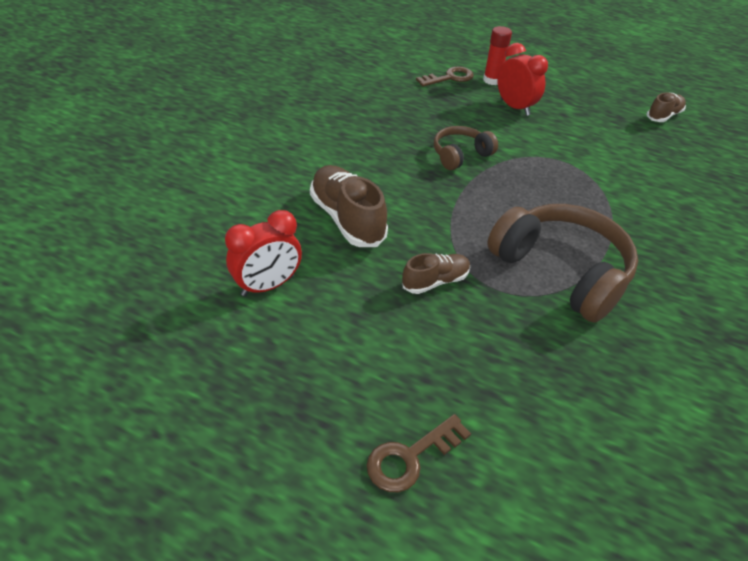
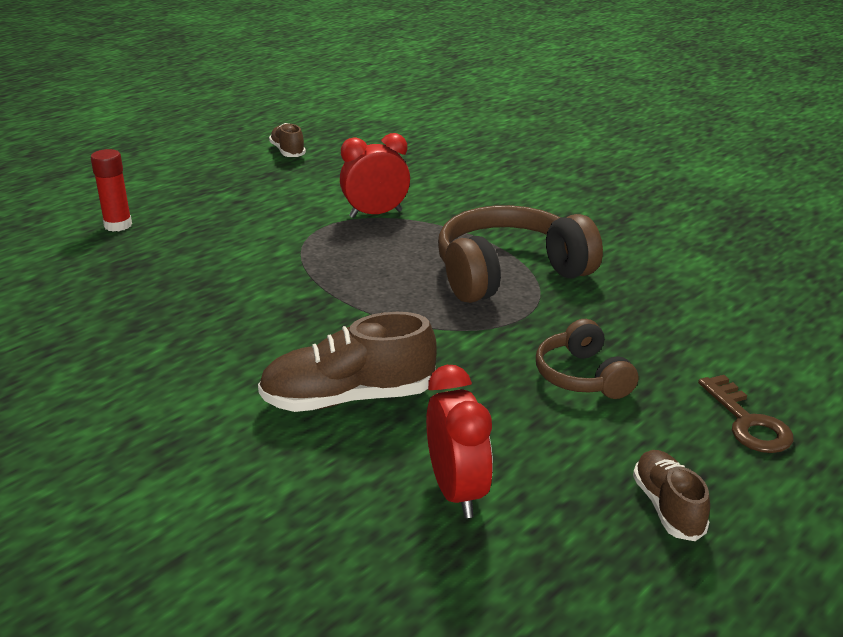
camera: 70 degrees left, 15 degrees down
(435, 281) = (497, 353): brown shoe -> brown shoe (667, 507)
(449, 78) = (79, 253): brown key -> none
(460, 155) = (268, 285): brown headphones -> brown headphones (582, 376)
(514, 107) = (195, 226): red clock -> red clock (375, 214)

